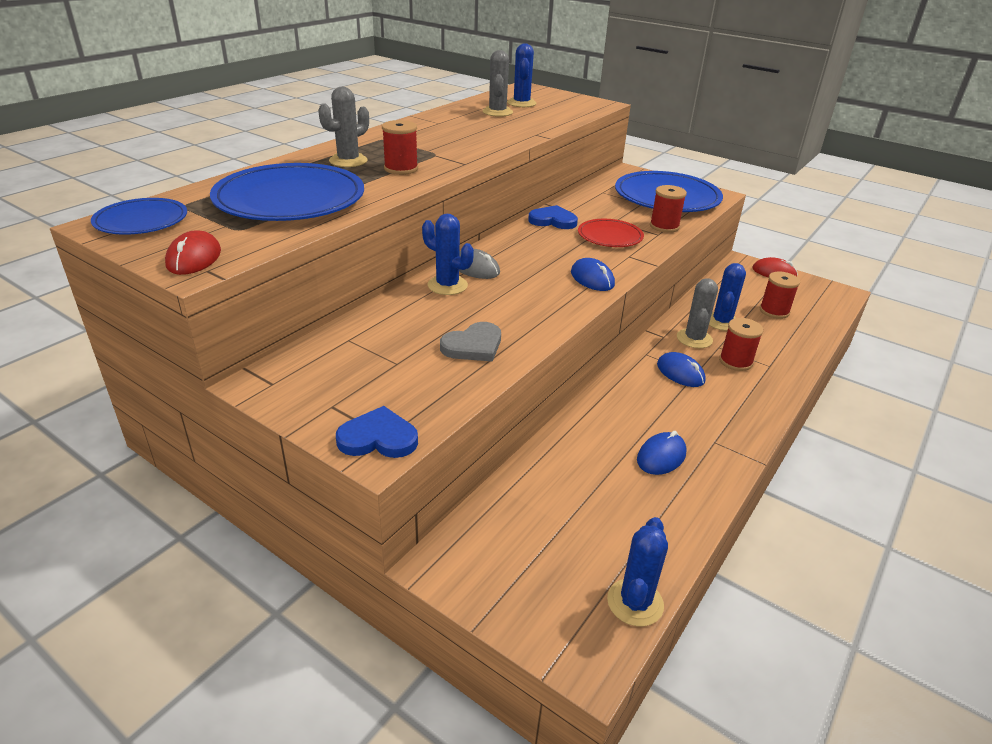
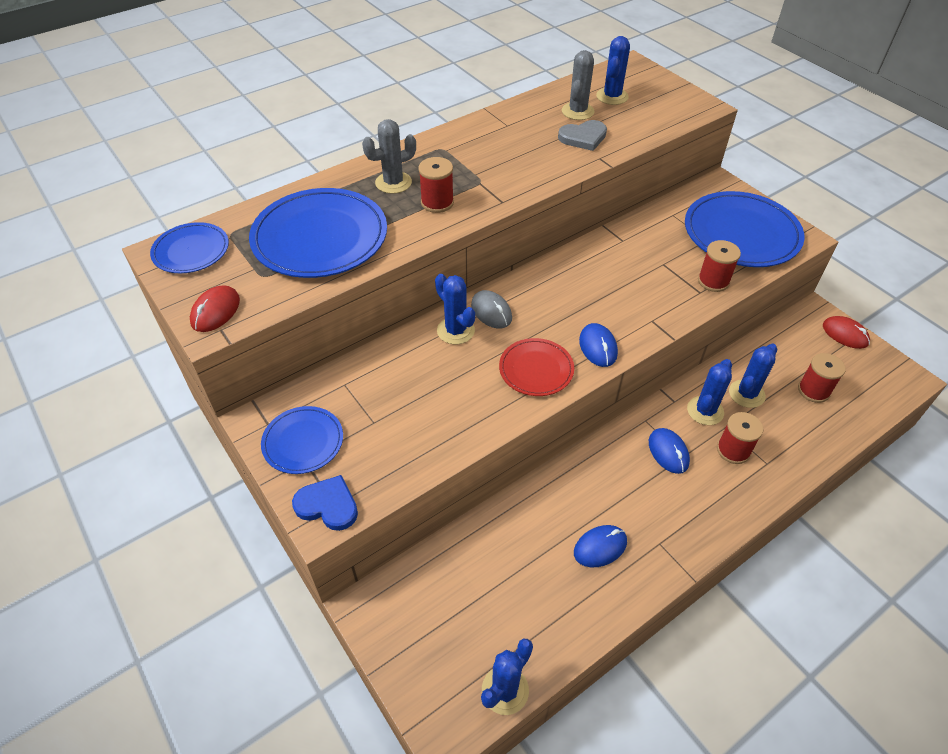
camera: 20 degrees right, 15 degrees up
(322, 391) = (303, 442): none -> blue plate
(473, 346) = (447, 415): grey heart -> grey heart (583, 137)
(553, 220) = (598, 253): blue heart -> none
(610, 236) = (646, 287): red plate -> red plate (536, 369)
(694, 339) = (705, 411): grey cactus -> blue cactus

